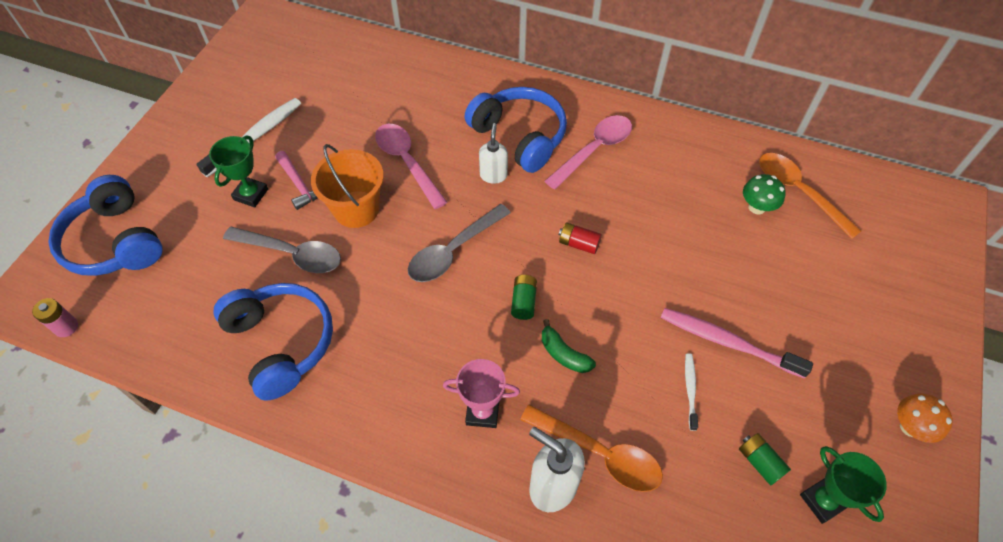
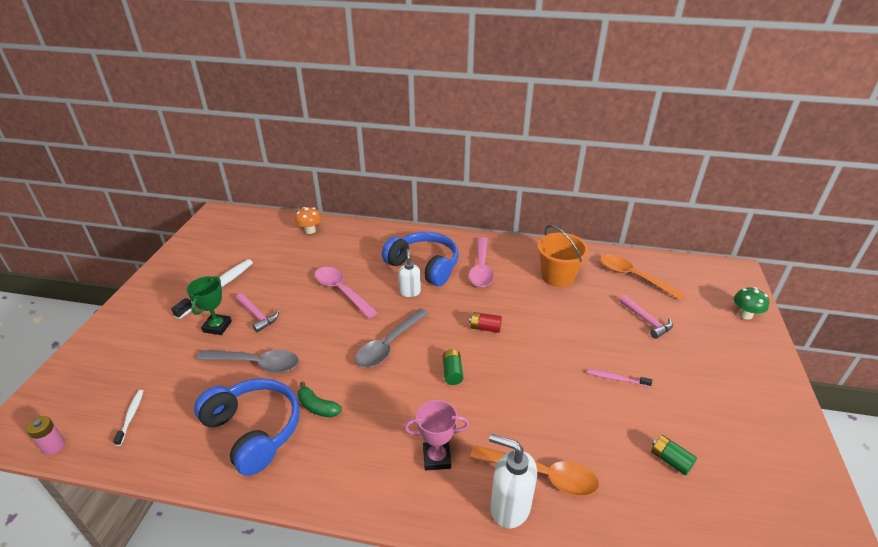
camera: 10 degrees left, 20 degrees down
(115, 242) = (100, 374): blue headphones -> none
(356, 209) = (306, 326): orange bucket -> orange bucket (557, 276)
(564, 354) = (493, 405): green banana -> green banana (317, 407)
(594, 150) = (481, 268): pink spoon -> pink spoon turned 150 degrees clockwise
(690, 390) = (599, 416): white toothbrush -> white toothbrush (131, 416)
(727, 342) = (616, 378): pink toothbrush -> pink toothbrush, size x0.53
(757, 207) = (608, 289): green mushroom -> green mushroom (745, 315)
(794, 263) = (646, 321): none -> pink hammer
(822, 501) = (729, 481): green trophy -> none
(910, 427) = (771, 417): orange mushroom -> orange mushroom (310, 230)

